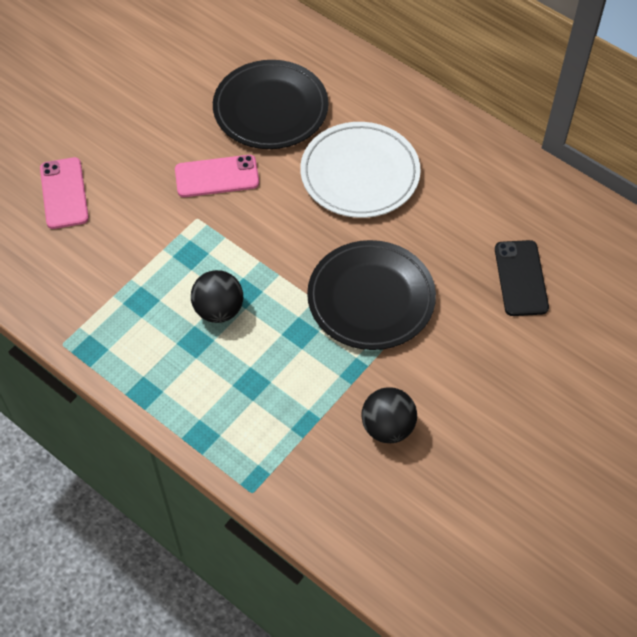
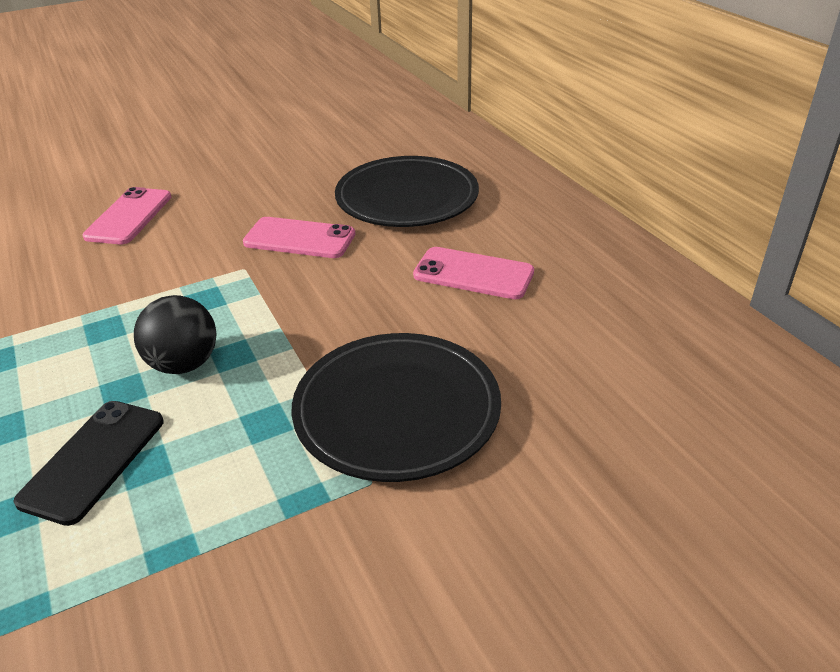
camera: 25 degrees right, 20 degrees down
(360, 174) = (473, 274): white plate -> pink phone
(387, 427) = (295, 611): black ball -> none
(520, 278) = (653, 453): black phone -> black phone (93, 460)

